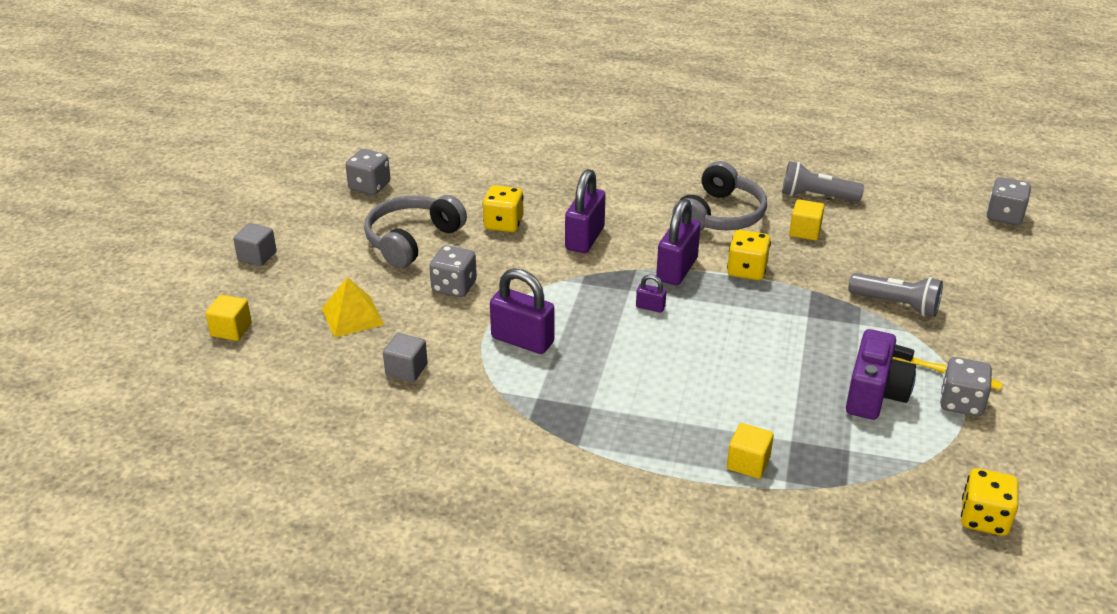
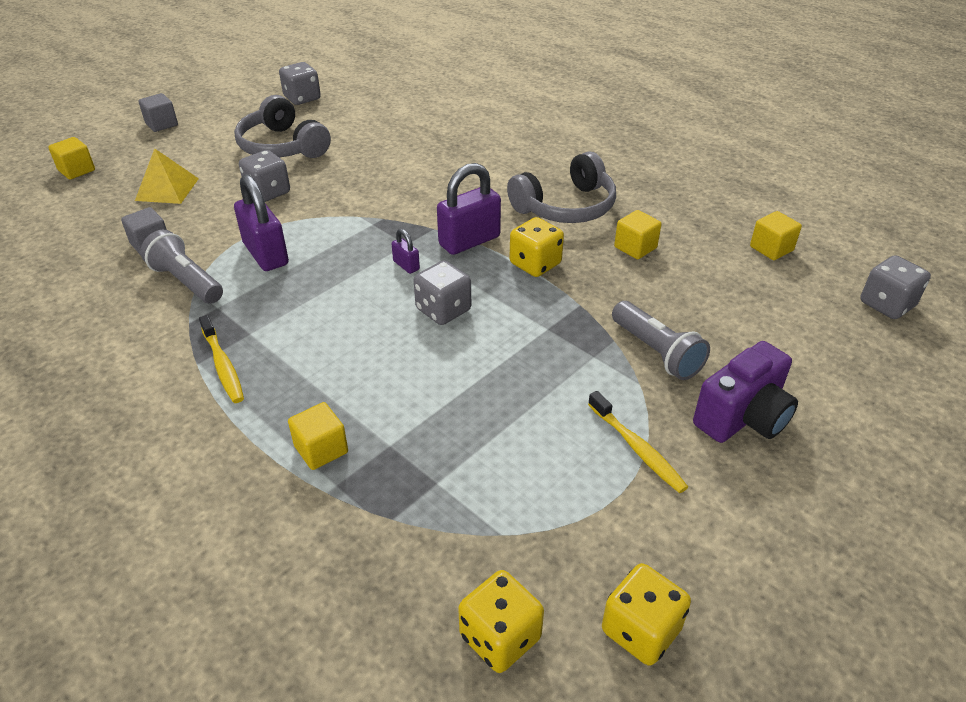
camera: 30 degrees right, 5 degrees up
(412, 240) = (282, 146): grey headphones -> grey headphones turned 105 degrees counterclockwise
(503, 223) = (368, 156): yellow dice -> yellow dice (641, 630)
(585, 238) = (420, 188): purple padlock -> none
(600, 438) = (223, 365): none -> yellow toothbrush
(816, 196) = (684, 219): grey flashlight -> grey flashlight (186, 281)
(874, 395) = (529, 436): purple camera -> purple camera (742, 417)
(897, 199) = (771, 248): none -> yellow cube
(961, 403) = (618, 487): grey dice -> grey dice (443, 310)

